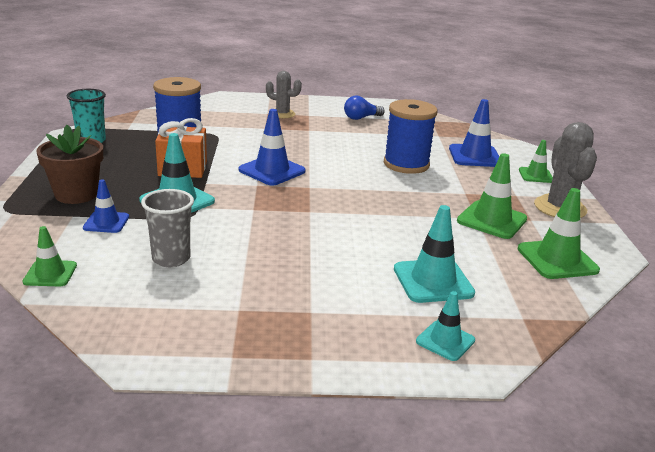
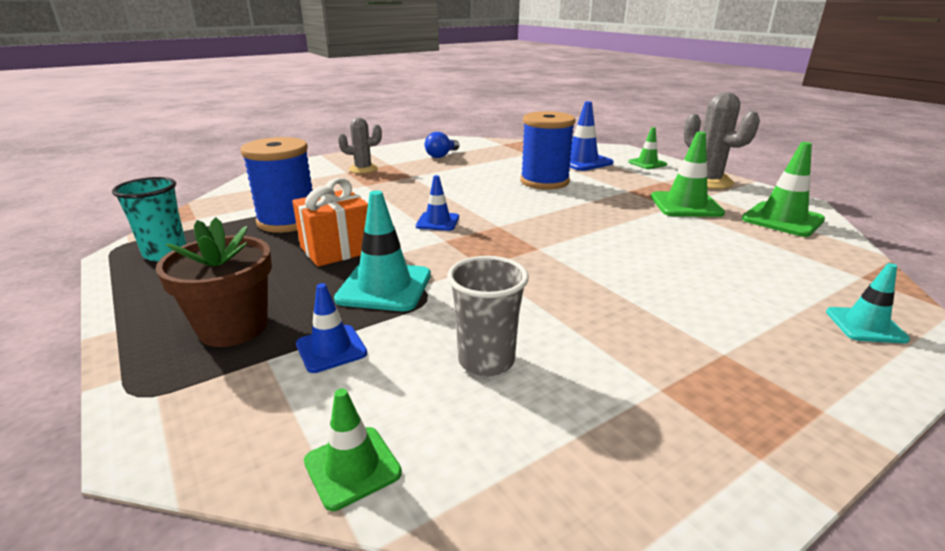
camera: 30 degrees left, 0 degrees up
(272, 171) = (437, 222): blue traffic cone -> blue traffic cone, size x0.61
(433, 281) = (749, 273): turquoise traffic cone -> none

